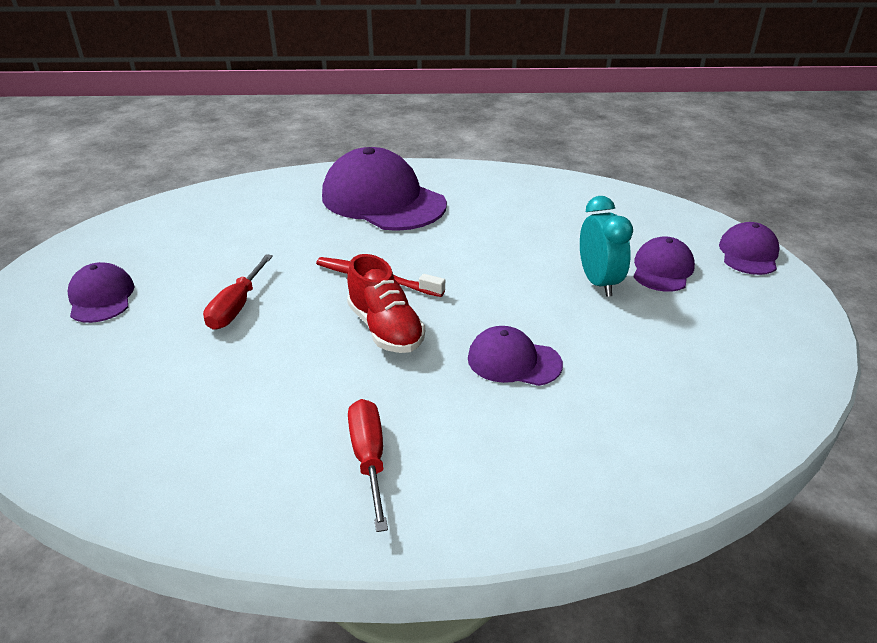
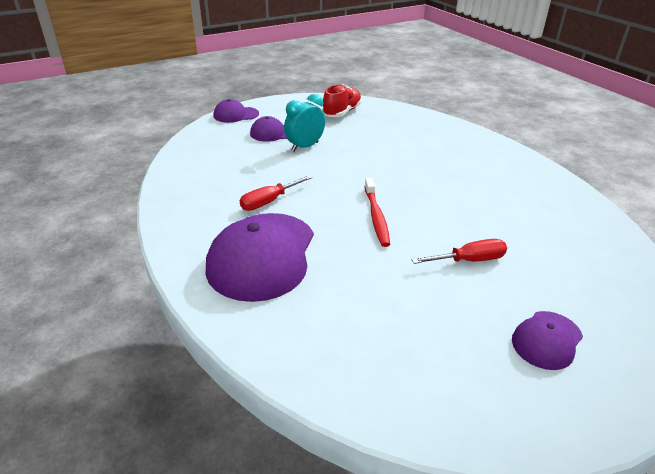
camera: 120 degrees left, 0 degrees up
(369, 459) = (502, 171): red screwdriver -> red screwdriver (269, 201)
(385, 329) = (419, 196): red shoe -> red shoe (342, 112)
(513, 361) = (398, 155): purple cap -> none

